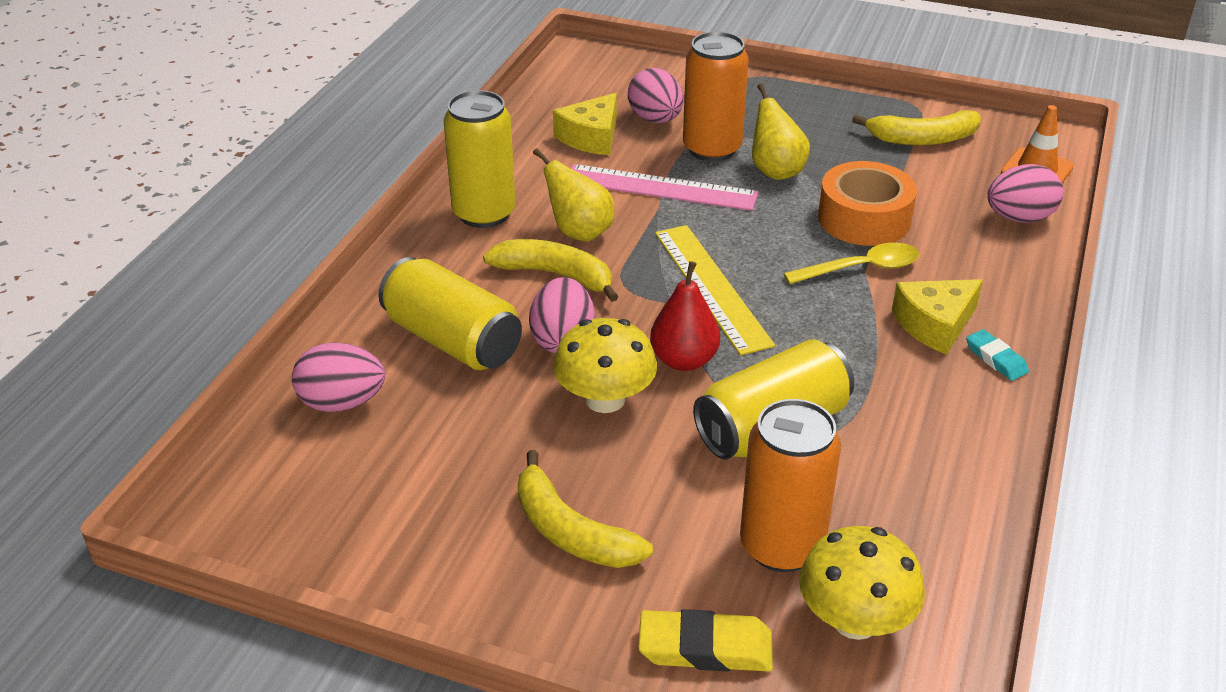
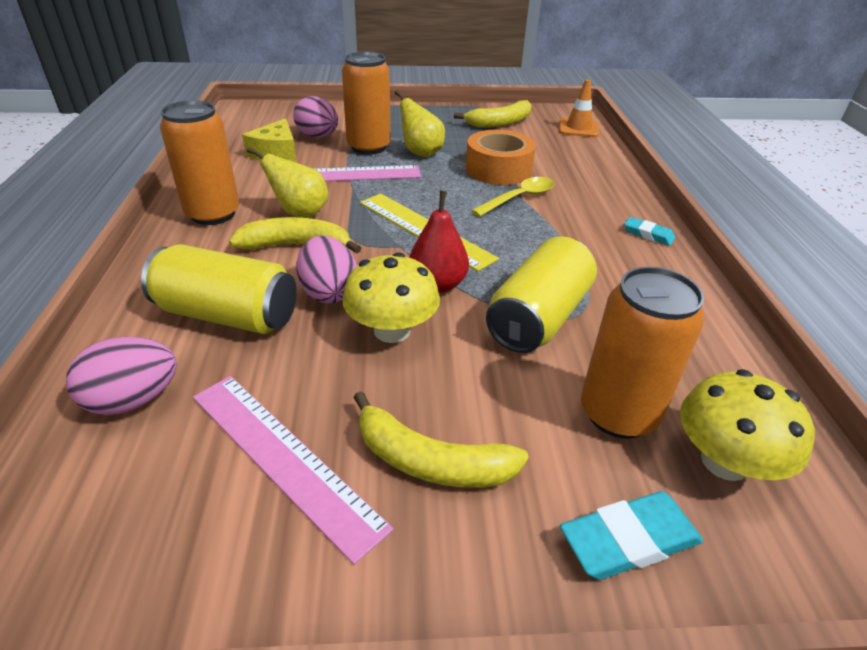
camera: 25 degrees left, 0 degrees up
(446, 490) = (283, 458): none -> pink ruler
(484, 213) = (213, 214): yellow can -> orange can
(705, 647) = (629, 540): yellow eraser -> turquoise eraser
(935, 324) = (593, 222): yellow cheese -> none
(1019, 218) = (590, 153): pink egg -> none

